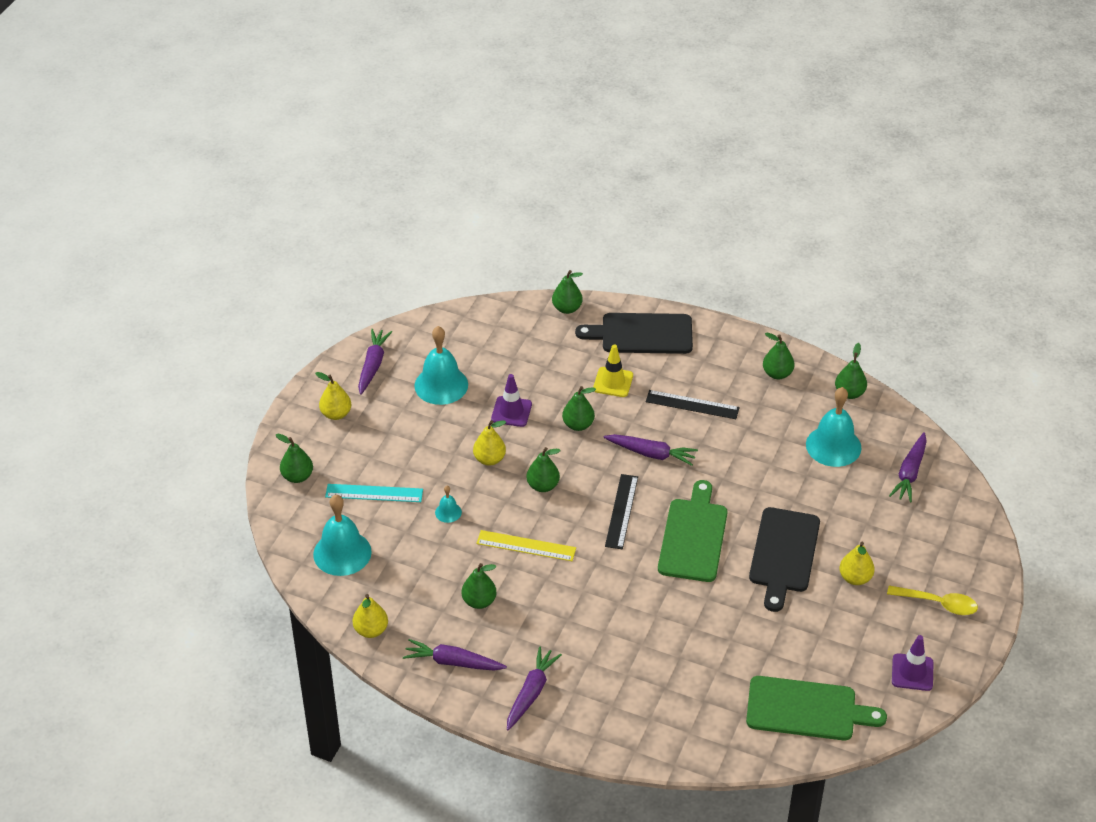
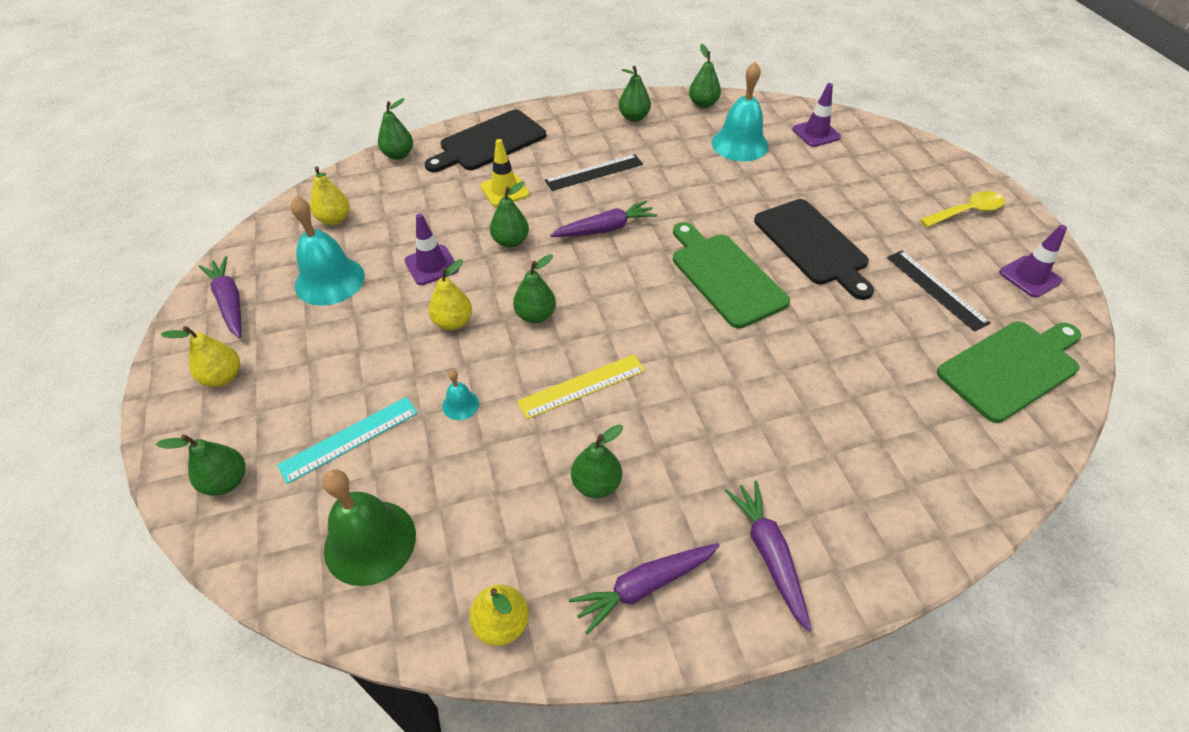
camera: 40 degrees left, 5 degrees up
(342, 553) = (370, 542): turquoise bell -> green bell
(621, 511) = (636, 293): black ruler -> black ruler (936, 289)
(855, 578) = (887, 230): yellow pear -> yellow pear (334, 219)
(910, 473) = (816, 133): purple carrot -> purple traffic cone

